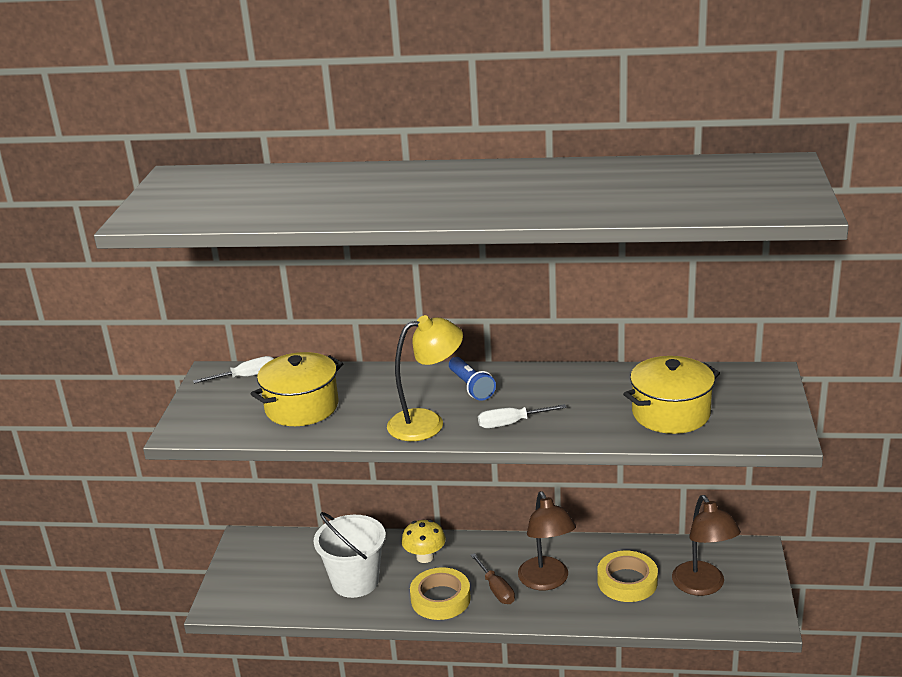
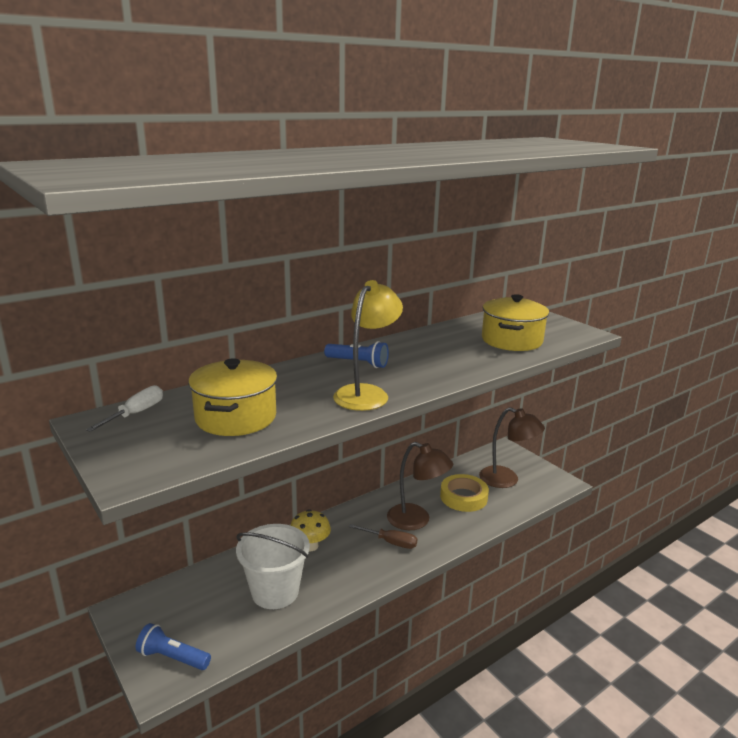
camera: 45 degrees left, 5 degrees down
(241, 592) = (172, 657): none -> blue flashlight
(440, 599) = (360, 569): yellow tape -> none
(511, 423) = (428, 374): white screwdriver -> none

